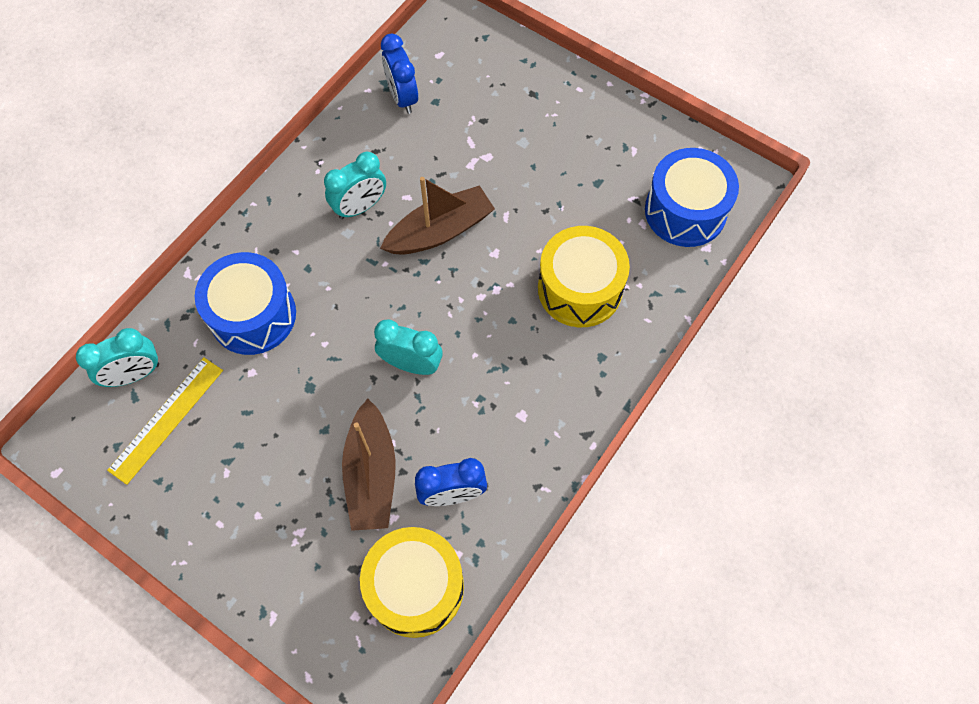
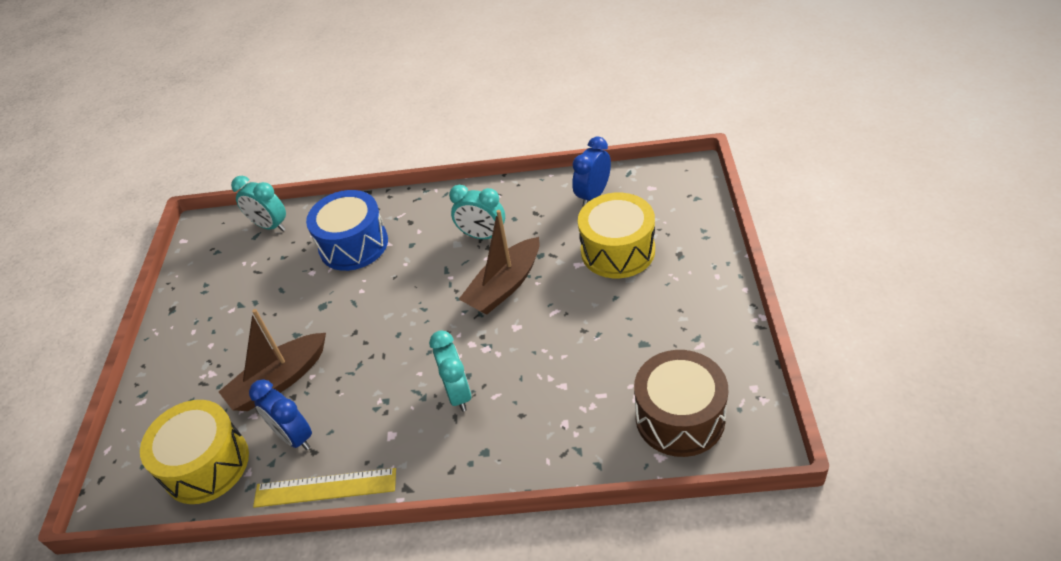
camera: 60 degrees right, 20 degrees down
(166, 419) = (249, 259): yellow ruler -> yellow ruler (325, 488)
(411, 364) = (382, 344): turquoise clock -> turquoise clock (458, 393)
(440, 231) = (504, 286): brown boat -> brown boat turned 105 degrees clockwise
(580, 289) = (534, 397): yellow drum -> yellow drum (617, 251)
(685, 211) = (680, 417): blue drum -> brown drum

